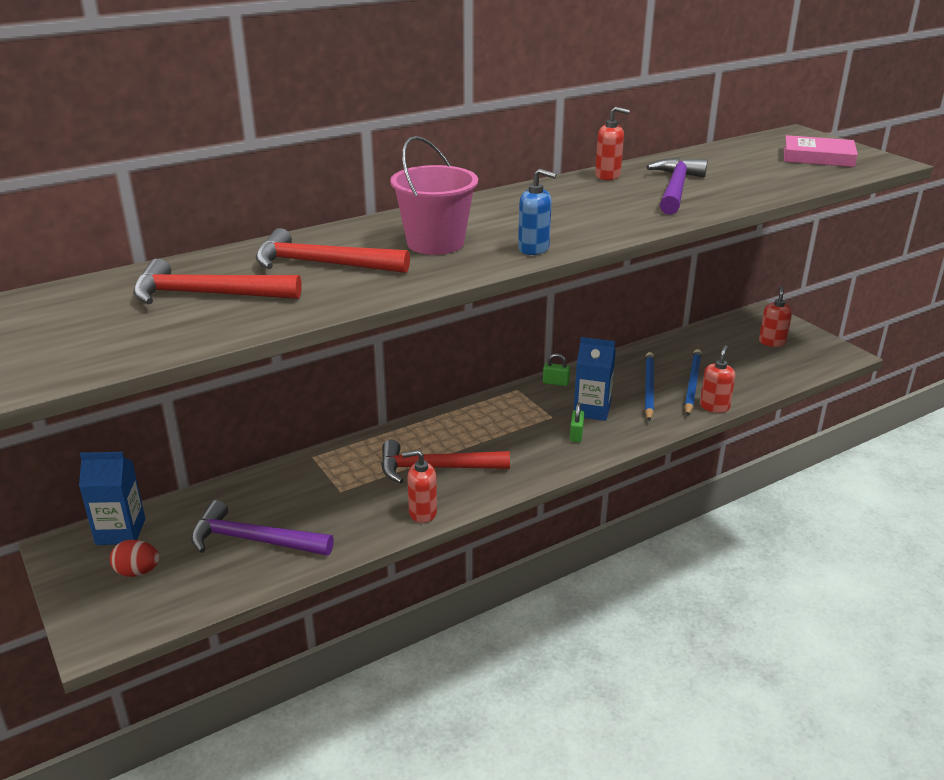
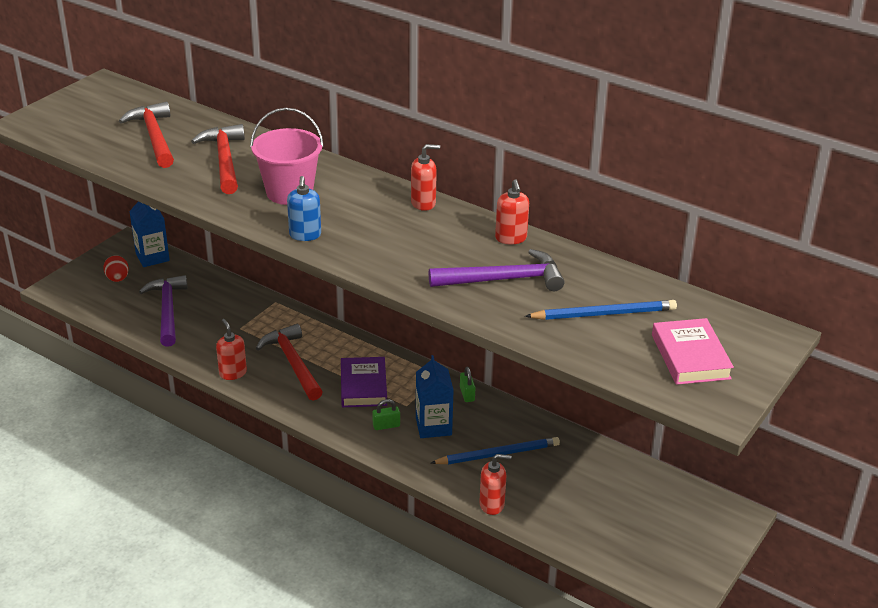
camera: 65 degrees right, 5 degrees up
(506, 434) = (363, 386): none -> purple book
(692, 384) = (526, 482): blue pencil -> blue pencil (604, 314)
(772, 342) = (667, 530): red soap dispenser -> red soap dispenser (423, 203)

